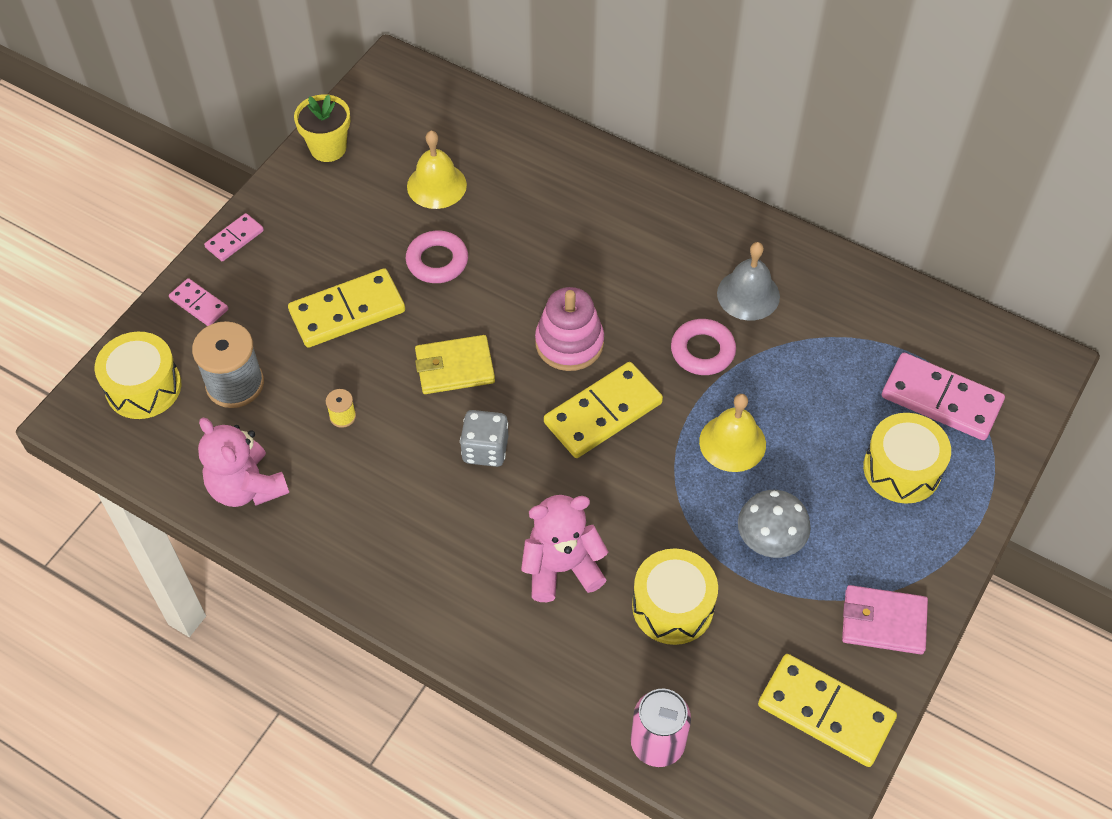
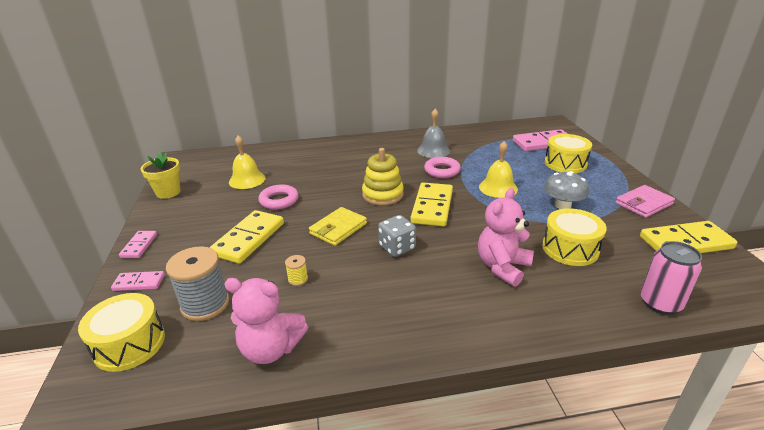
camera: 40 degrees left, 25 degrees down
(569, 343) = (383, 195): pink stacking toy -> yellow stacking toy

